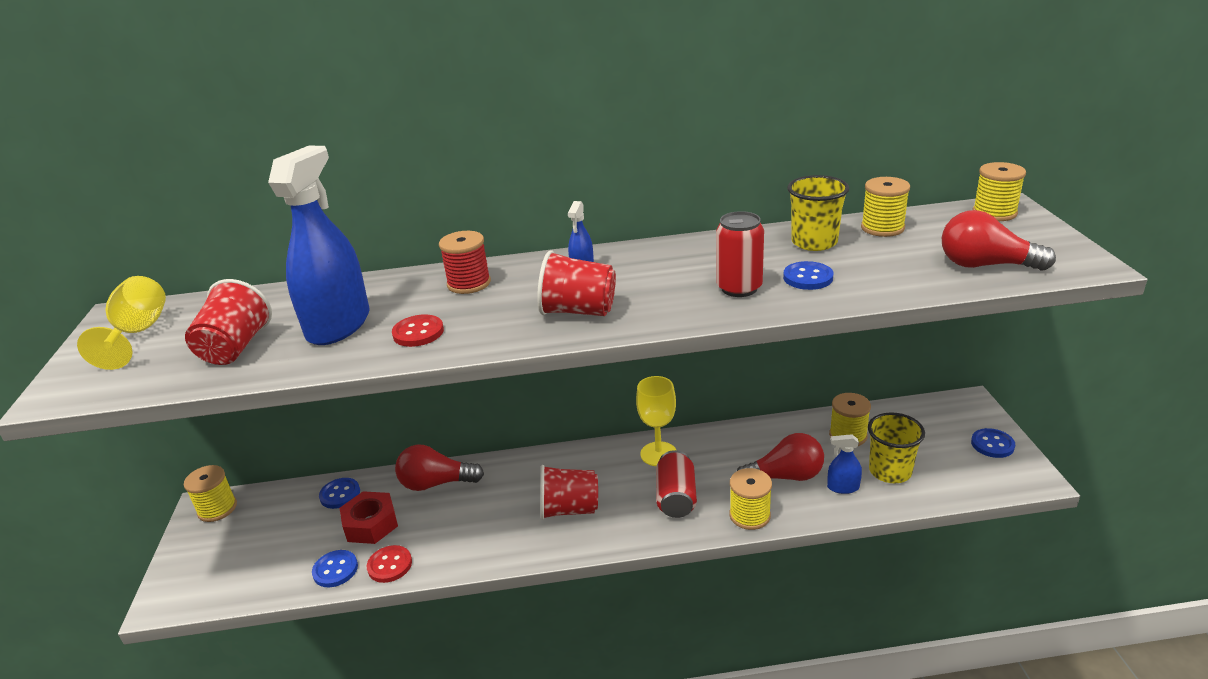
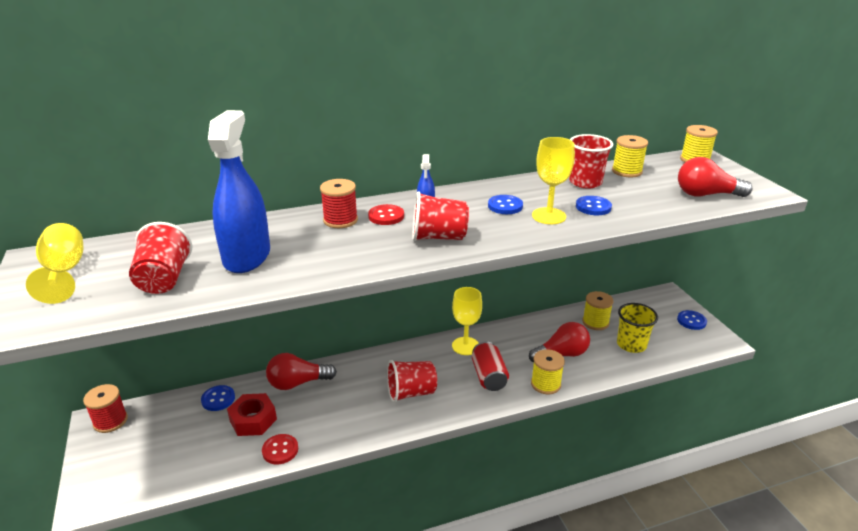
camera: 15 degrees left, 0 degrees up
(217, 509) = (110, 421): yellow spool -> red spool
(335, 570) = (235, 459): blue button -> blue button (505, 206)
(418, 332) = (318, 259): red button -> red button (386, 216)
(739, 288) = (548, 216): red can -> yellow goblet
(814, 242) = (585, 182): yellow cup -> red cup
(843, 487) = (603, 358): blue spray bottle -> none

